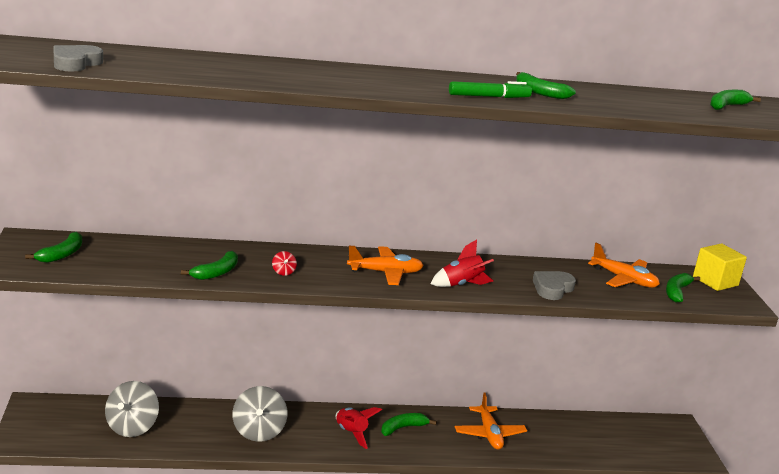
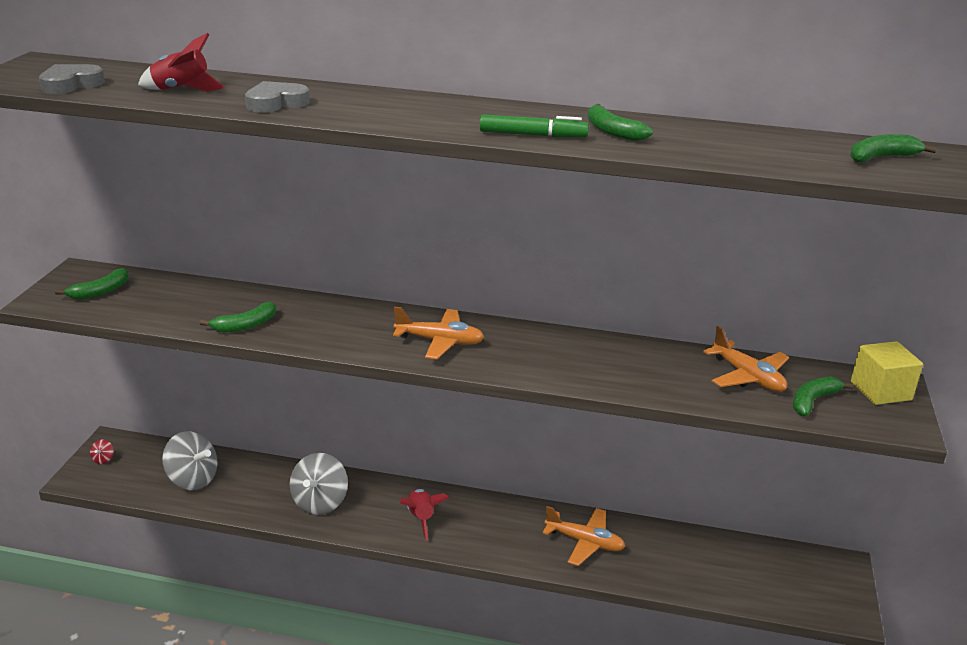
camera: 20 degrees right, 5 degrees up
(132, 427) = (192, 479): grey spinning top -> grey spinning top turned 90 degrees counterclockwise
(283, 272) = (321, 331): red spinning top -> red spinning top (103, 459)
(403, 428) = (484, 520): green banana -> none
(461, 285) = (523, 365): red rocket -> red rocket (181, 90)
(489, 434) = (584, 542): orange plane -> orange plane turned 75 degrees counterclockwise
(552, 288) = (640, 380): grey heart -> grey heart (276, 103)

